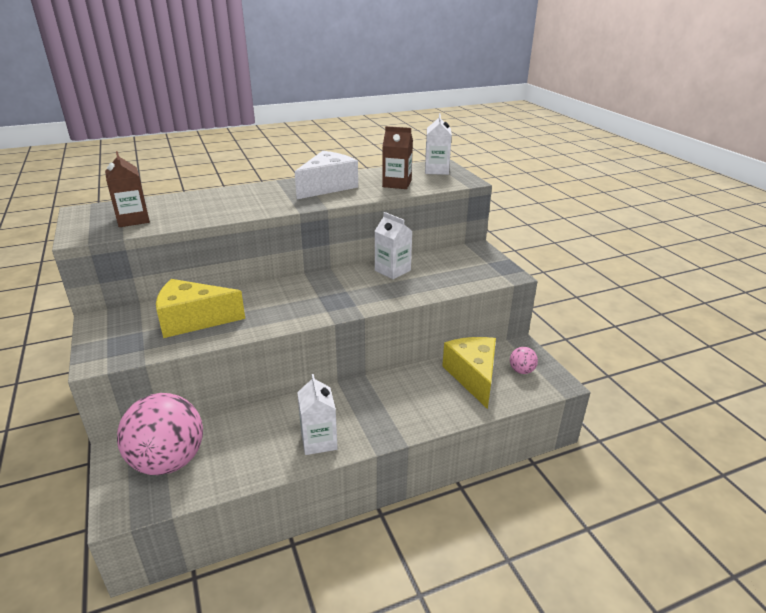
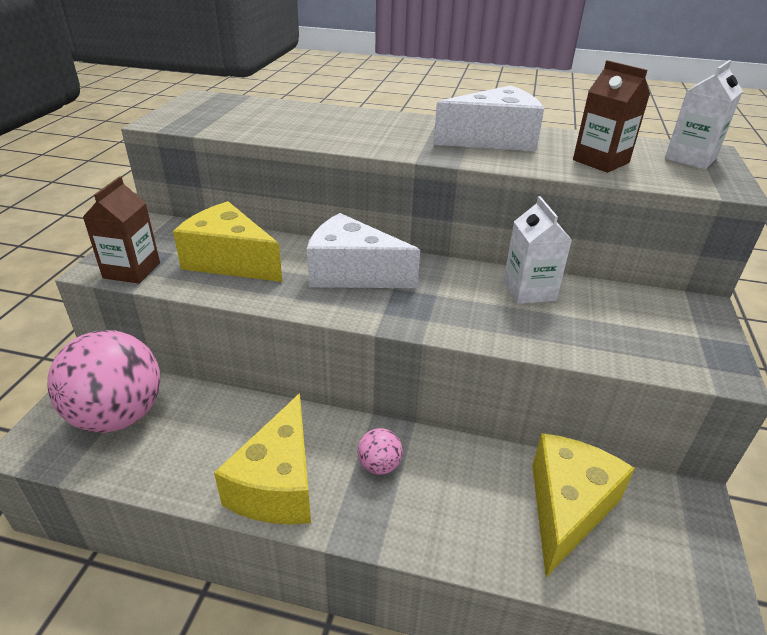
camera: 35 degrees right, 5 degrees up
(133, 219) = (230, 118): brown carton -> brown carton (132, 270)
(284, 297) = (352, 273): none -> white cheese
(319, 441) = (278, 484): white carton -> yellow cheese
(521, 371) = (660, 544): pink ball -> pink ball (379, 465)

